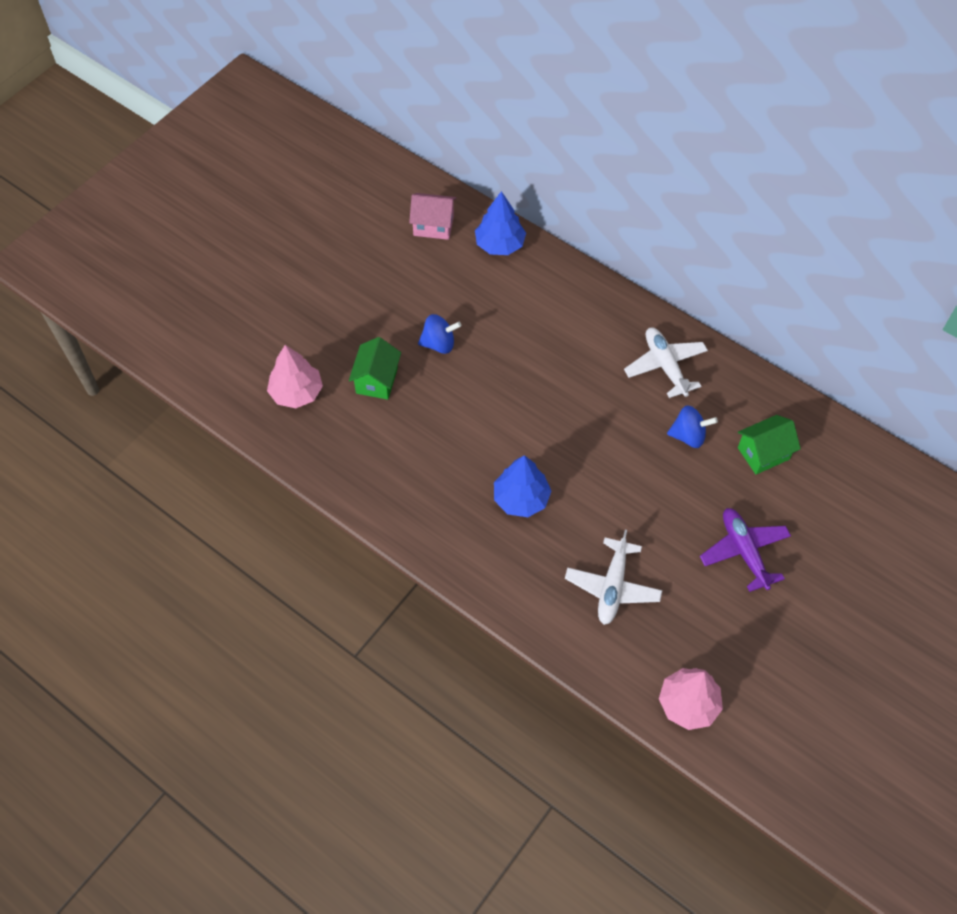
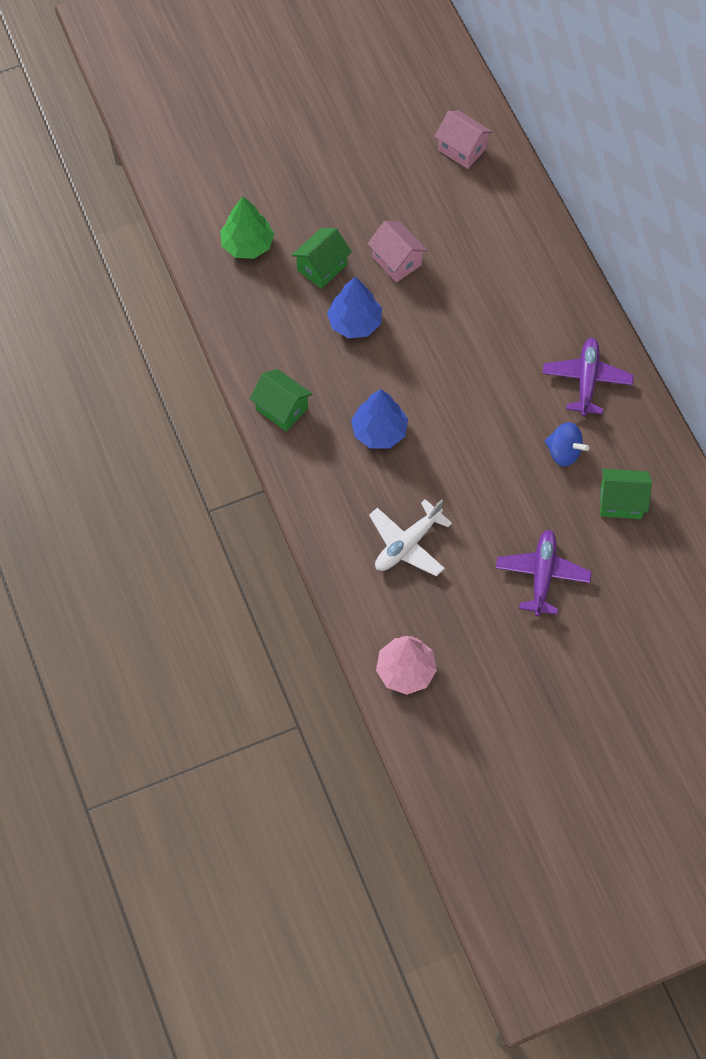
camera: 30 degrees right, 5 degrees up
(296, 392) = (247, 244): pink tree -> green tree
(421, 523) = (281, 409): none -> green house
(439, 344) = (396, 261): blue spinning top -> pink house
(500, 244) = (511, 195): blue tree -> blue tree (355, 322)
(665, 366) = (586, 380): white plane -> purple plane

